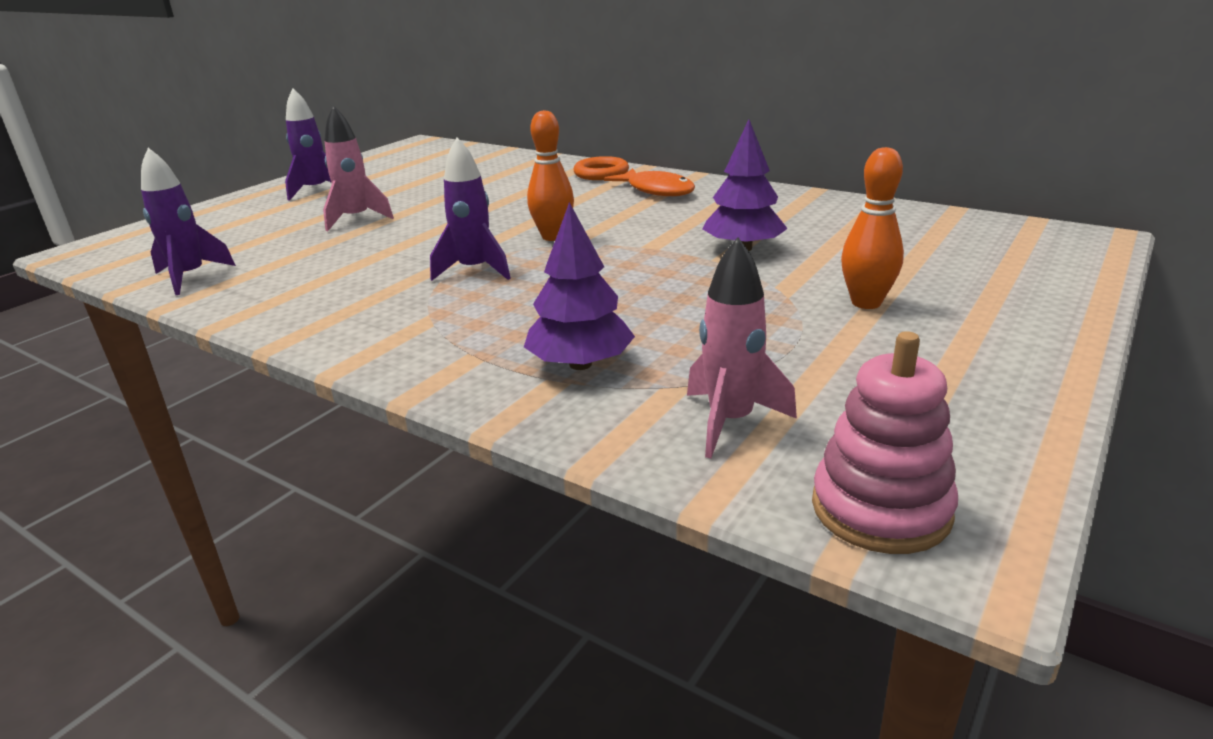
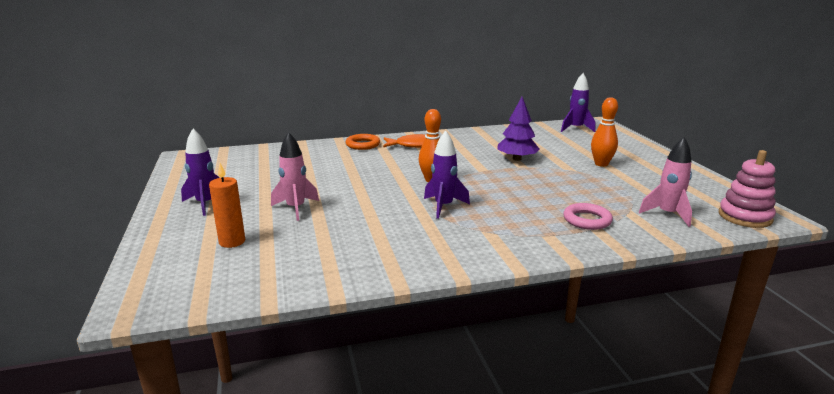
camera: 50 degrees left, 5 degrees down
(190, 277) = (294, 275): purple rocket -> purple rocket (576, 129)
(241, 230) = (232, 242): none -> orange candle
(580, 364) = (587, 220): purple tree -> pink ring

